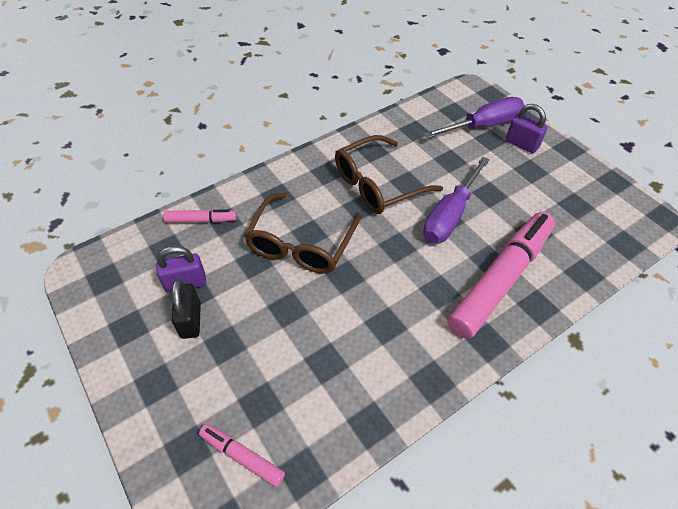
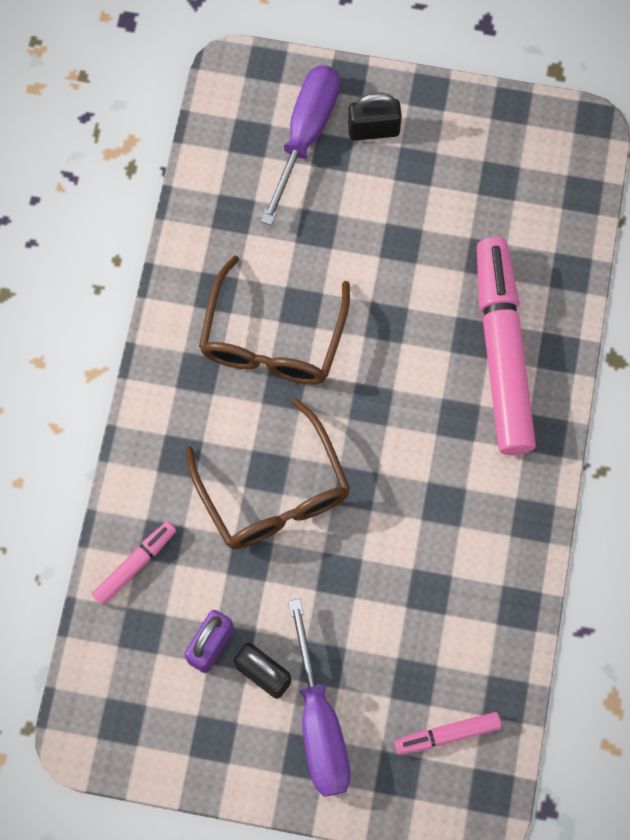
camera: 45 degrees left, 20 degrees up
(450, 215) = (386, 311): purple screwdriver -> purple screwdriver (319, 722)
(521, 144) = (373, 130): purple padlock -> black padlock

